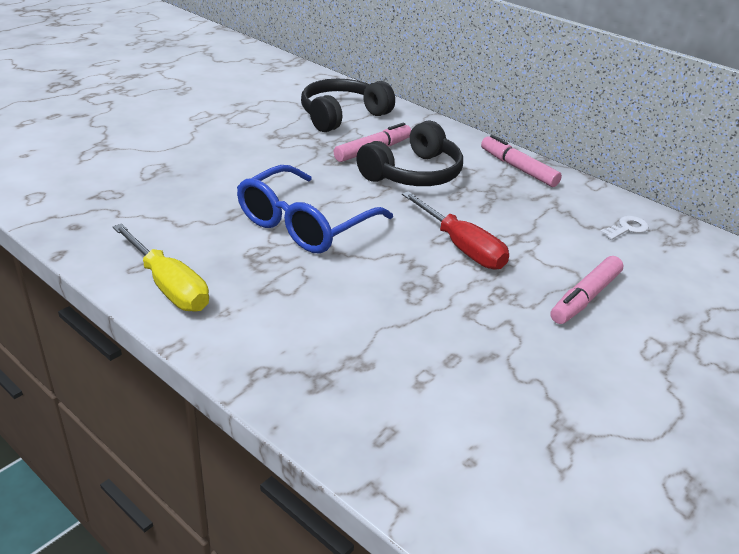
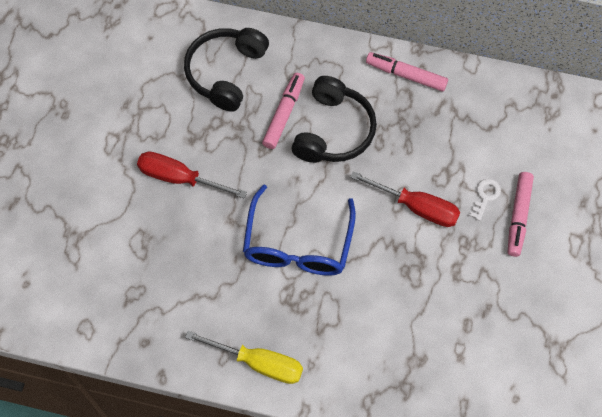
camera: 25 degrees left, 30 degrees up
(235, 149) = (179, 178): none -> red screwdriver
(627, 228) = (515, 115): white key -> white key (485, 196)

